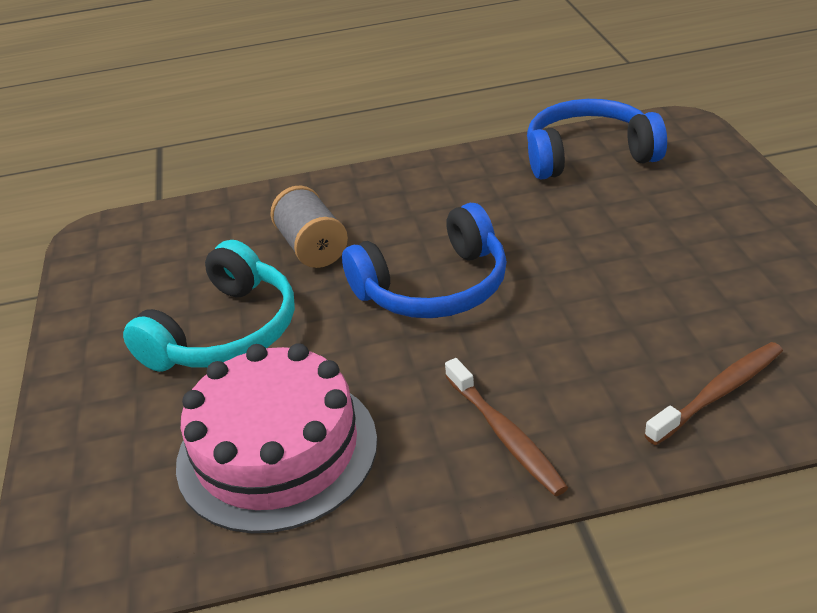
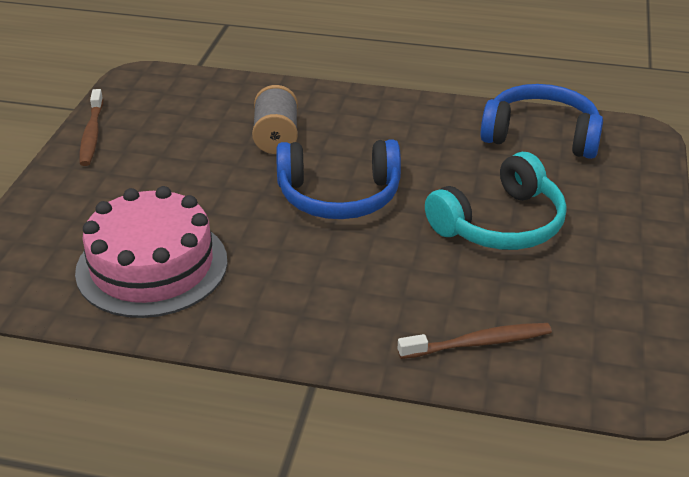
camera: 20 degrees right, 0 degrees up
(225, 332) = (175, 177): turquoise headphones -> turquoise headphones (500, 224)
(505, 435) = (305, 313): brown toothbrush -> brown toothbrush (92, 134)

